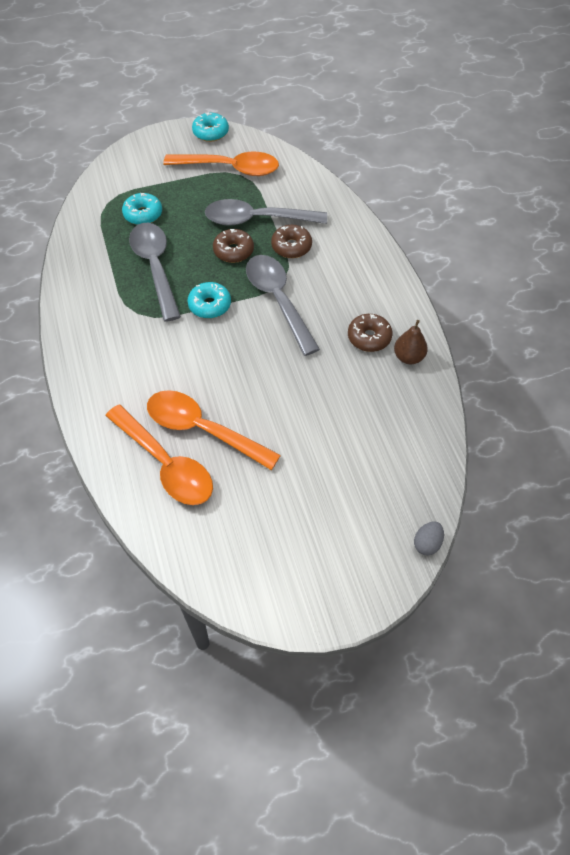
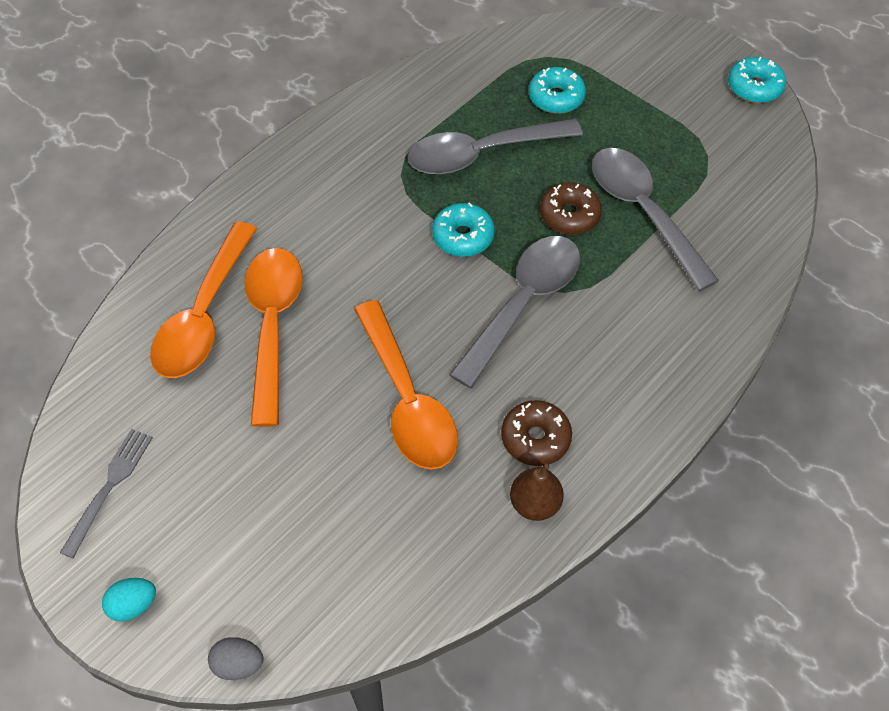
camera: 60 degrees right, 0 degrees up
(155, 267) = (482, 154): grey spoon -> grey spoon turned 150 degrees counterclockwise
(230, 168) = (708, 139): orange spoon -> orange spoon (407, 400)
(262, 570) = (109, 487): none -> grey fork
(291, 246) = (627, 273): brown donut -> none
(356, 587) = (133, 605): none -> turquoise egg

